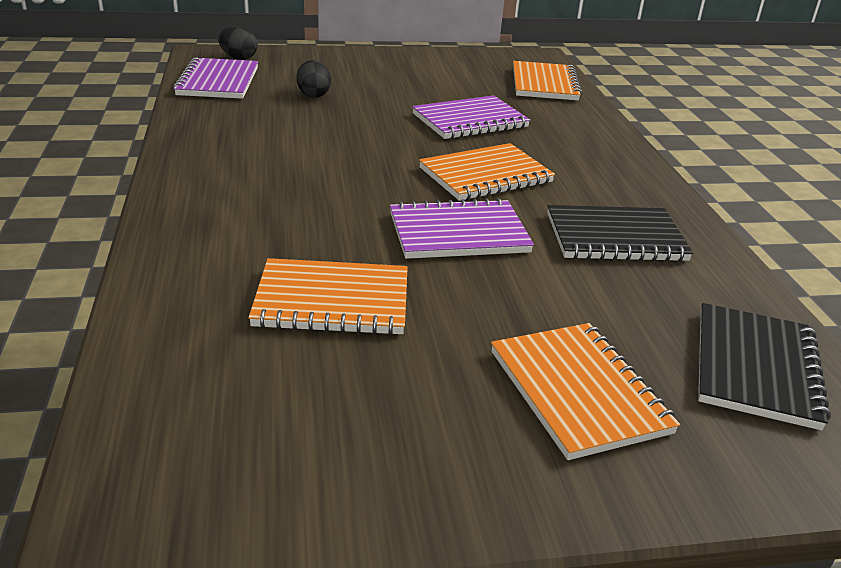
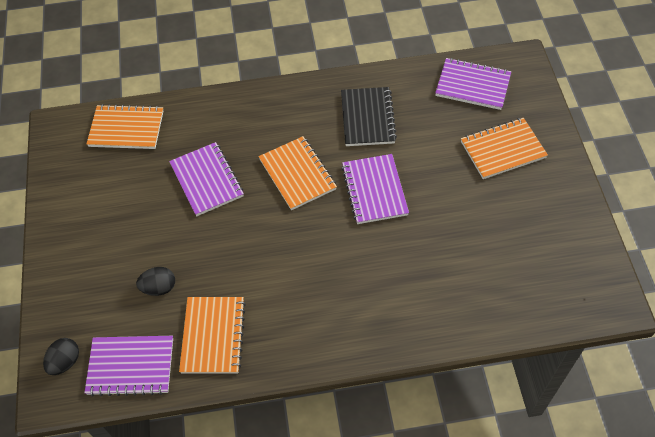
camera: 85 degrees left, 25 degrees up
(332, 301) = (453, 246): orange notebook -> orange notebook (213, 336)
(756, 368) = (472, 85): black notebook -> purple notebook

